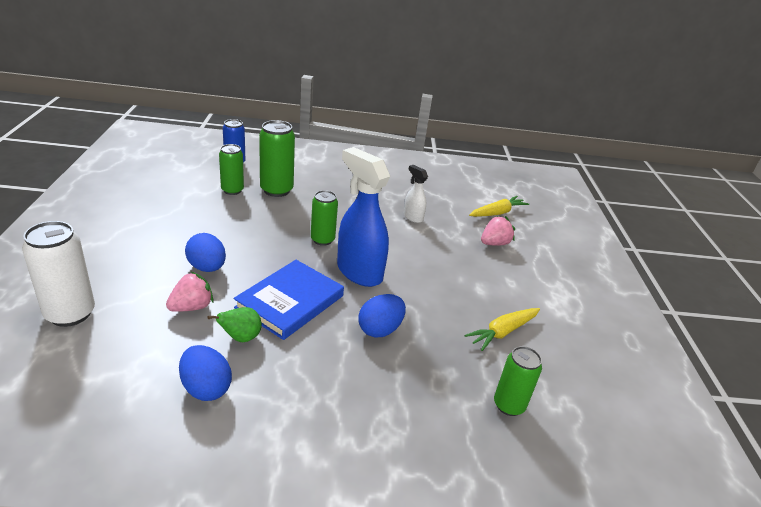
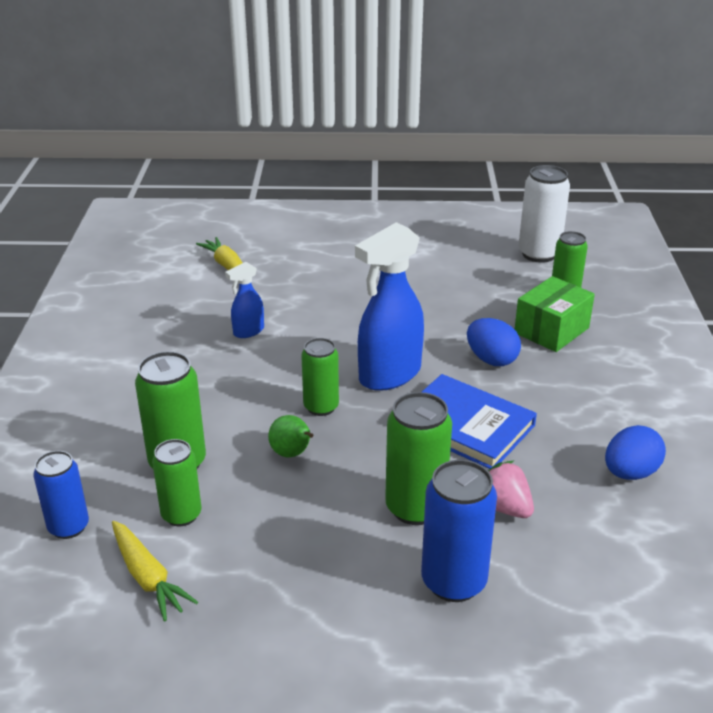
camera: 85 degrees left, 0 degrees up
(70, 314) = (560, 624): white can -> white can (538, 254)
(133, 275) = (453, 582): none -> blue can
(207, 267) = (415, 508): blue egg -> green can
(241, 338) = (544, 458): green pear -> green pear (292, 454)
(412, 217) = (248, 331): white spray bottle -> blue spray bottle
(431, 379) = (551, 330): none -> green box
(494, 243) = (302, 275): pink strawberry -> none
(502, 332) = (467, 286): yellow carrot -> yellow carrot (148, 577)

